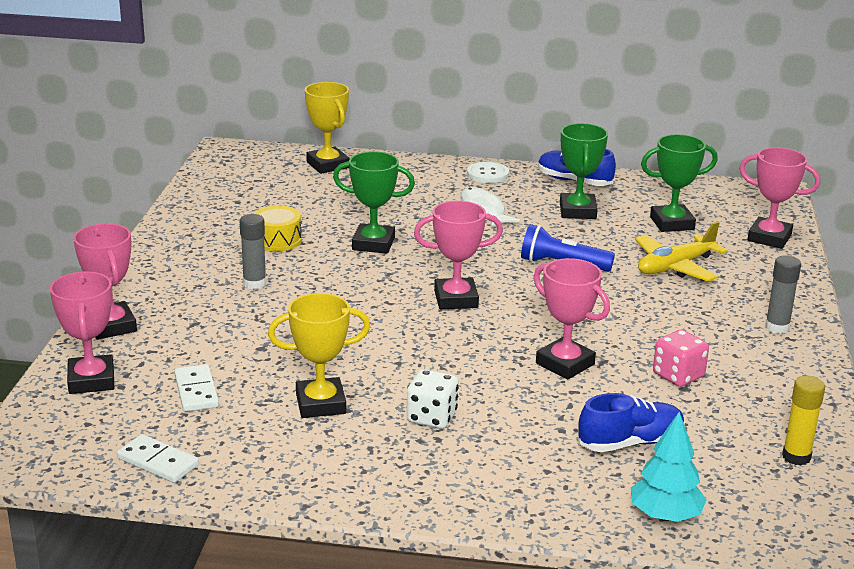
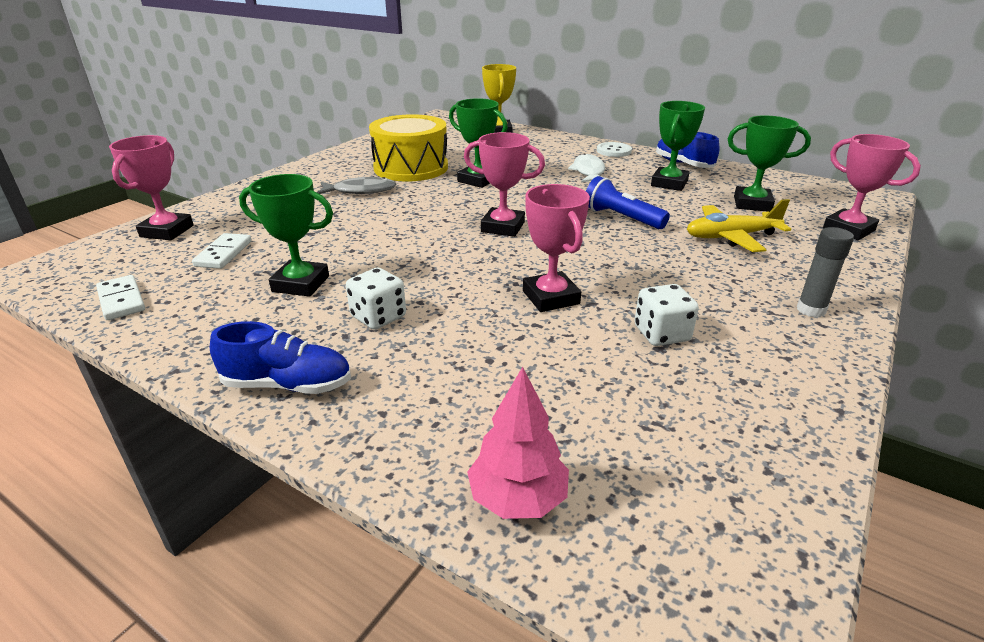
camera: 25 degrees right, 5 degrees up
(111, 326) = (231, 200): pink trophy -> none
(254, 284) = (361, 191): grey glue stick -> grey fish
(277, 240) = (411, 168): yellow drum -> yellow drum, size x1.97
(320, 404) = (301, 284): yellow trophy -> green trophy
(630, 442) = (551, 393): blue shoe -> blue shoe (288, 384)
(665, 515) = (517, 498): turquoise tree -> pink tree
(678, 375) = (661, 334): pink dice -> white dice
(796, 457) = (750, 468): yellow glue stick -> none

